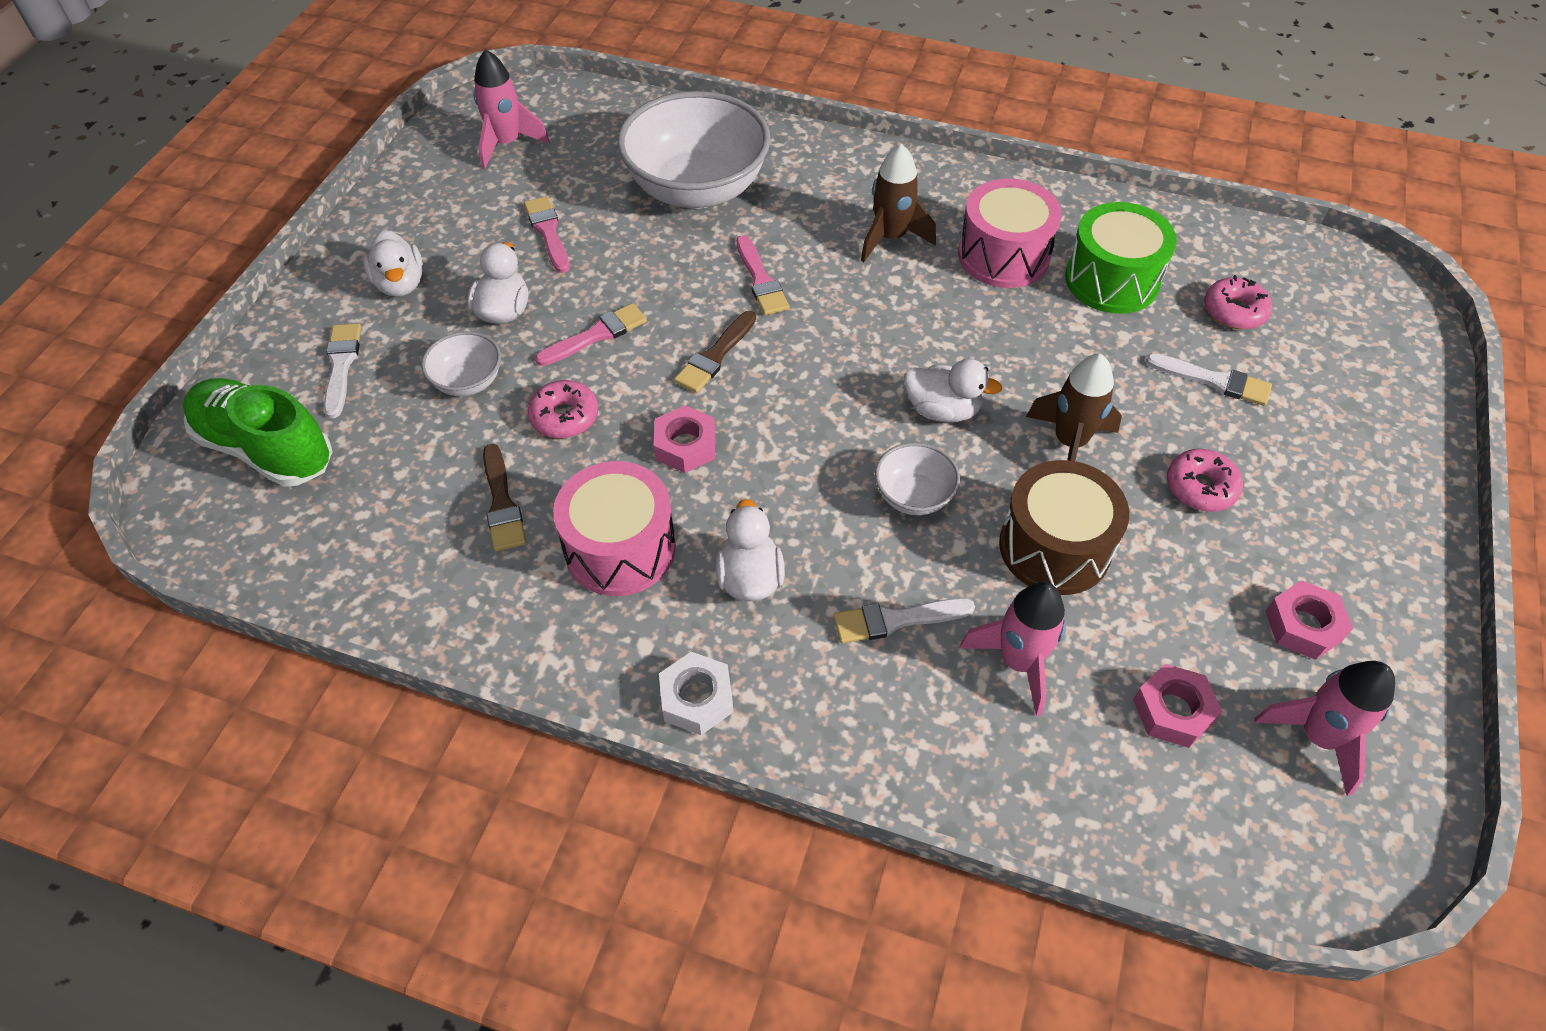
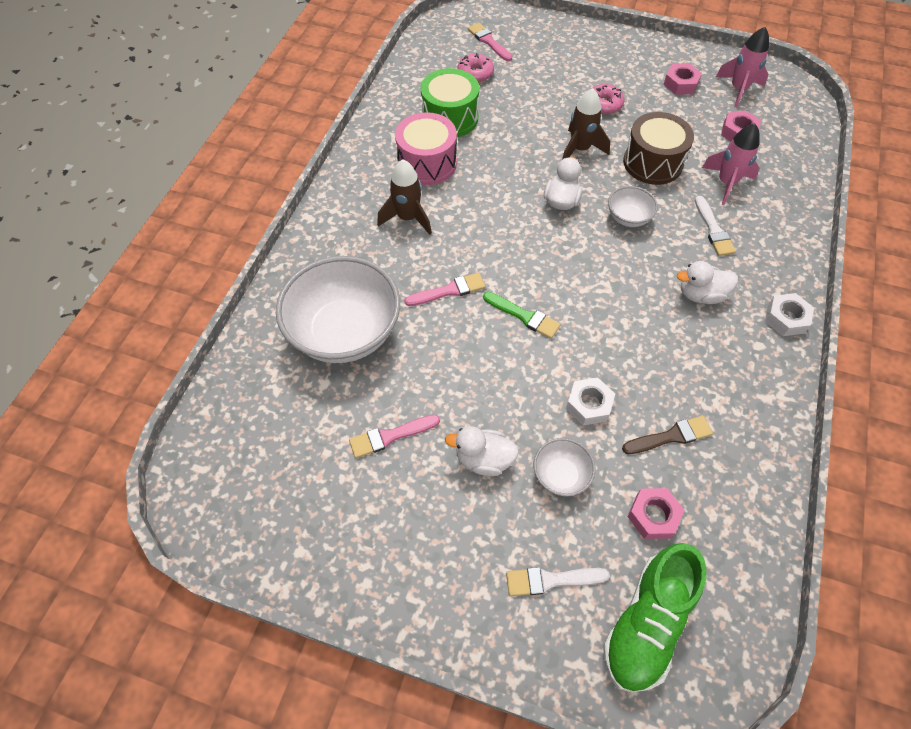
camera: 90 degrees left, 5 degrees up
(400, 284) = (452, 548): white duck -> none
(507, 144) = (266, 484): pink rocket -> none
(564, 417) = (589, 405): pink donut -> white nut
(596, 335) = (507, 391): pink brush -> pink brush (488, 41)
(620, 548) = (693, 362): pink drum -> none
(685, 446) = (605, 330): pink nut -> pink nut (653, 516)
(715, 356) = (524, 316): brown brush -> green brush
(1214, 381) = (528, 88): white brush -> none

